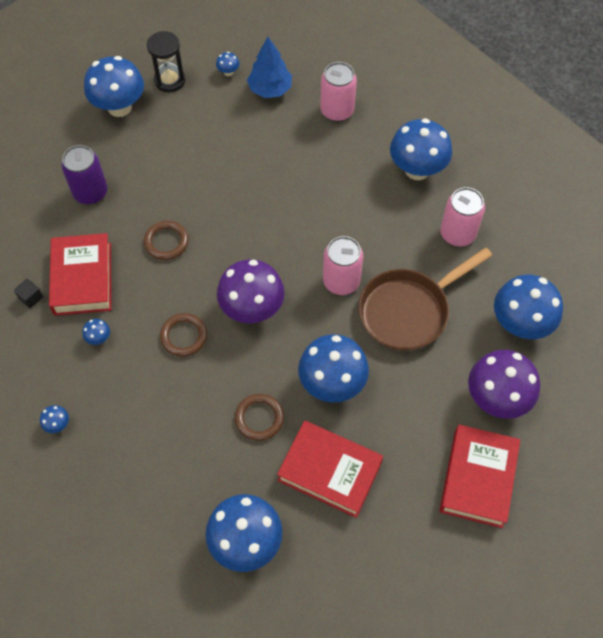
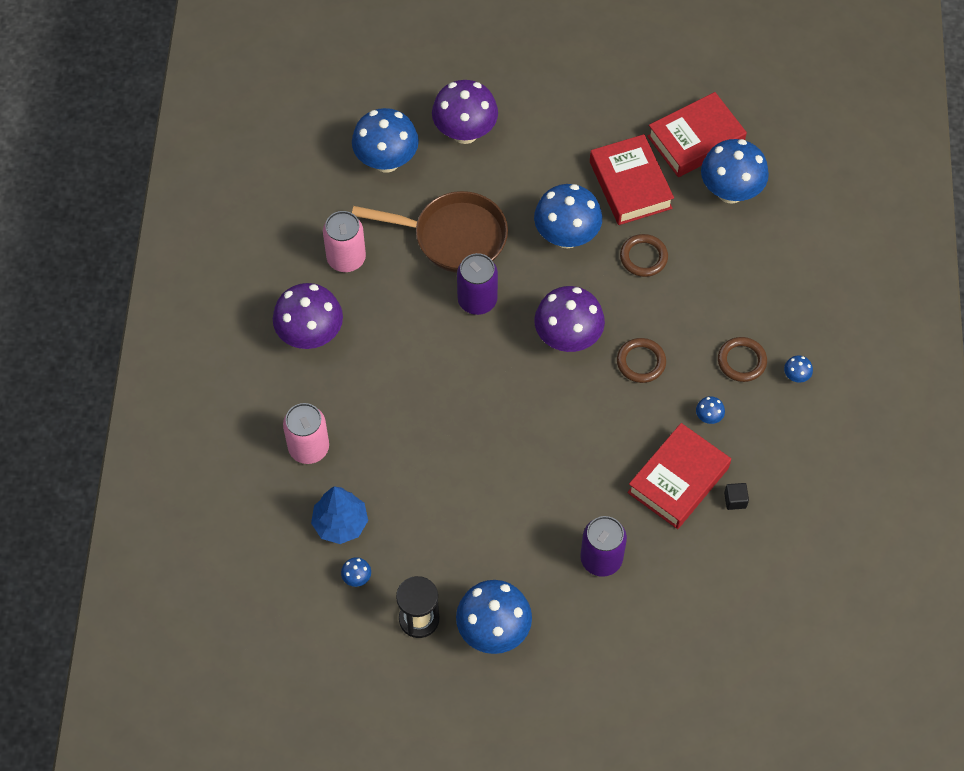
camera: 135 degrees left, 0 degrees up
(166, 242) = (580, 453): brown ring -> brown ring (741, 361)
(341, 281) = (477, 300): pink can -> purple can
(417, 170) = (310, 335): blue mushroom -> purple mushroom
(478, 478) = (537, 101): red book -> red book (695, 140)

